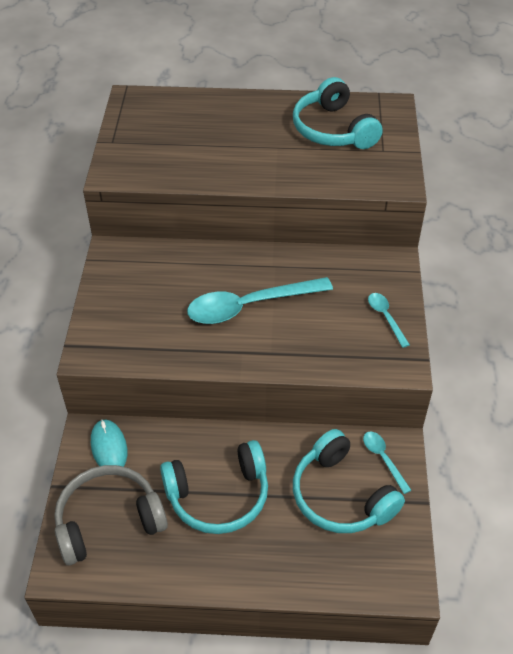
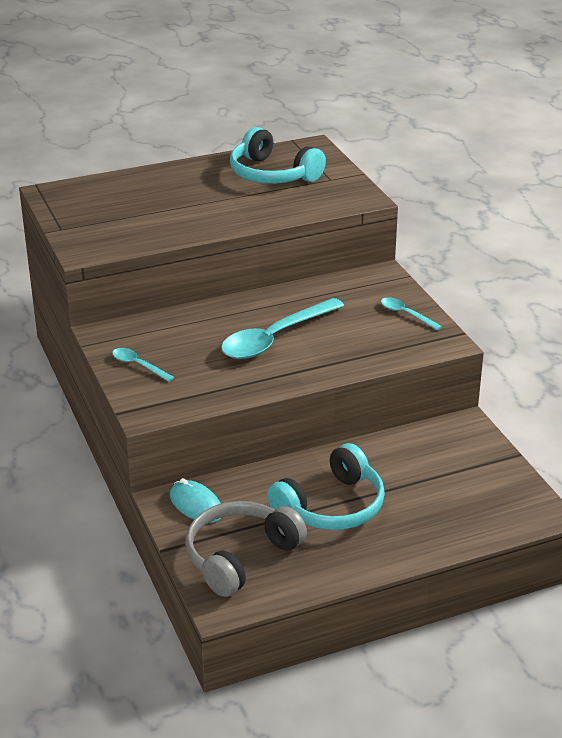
camera: 25 degrees left, 15 degrees down
(341, 495) = (442, 472): turquoise headphones -> none
(383, 459) = (460, 436): turquoise spoon -> turquoise spoon (138, 365)

